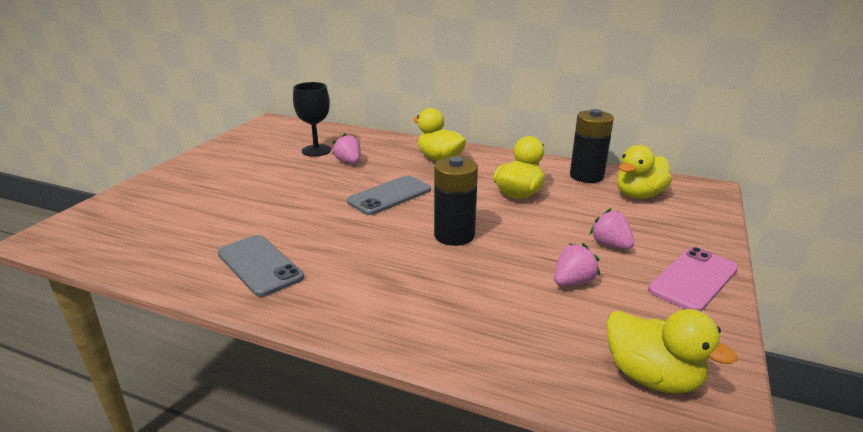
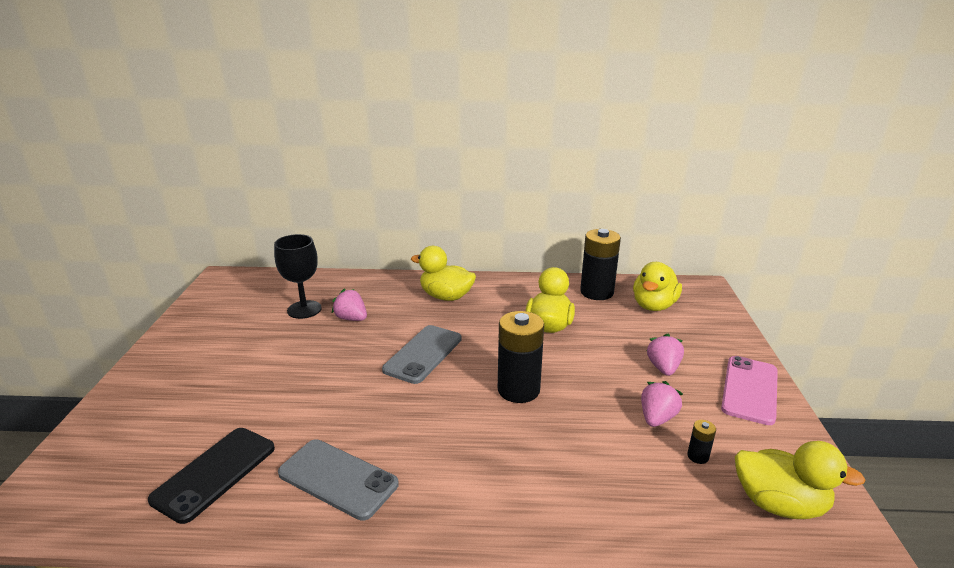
camera: 20 degrees left, 0 degrees up
(176, 242) = (214, 473): none -> black phone
(592, 320) = (698, 456): none -> black battery
(610, 245) = (663, 368): pink strawberry -> pink strawberry turned 60 degrees clockwise

